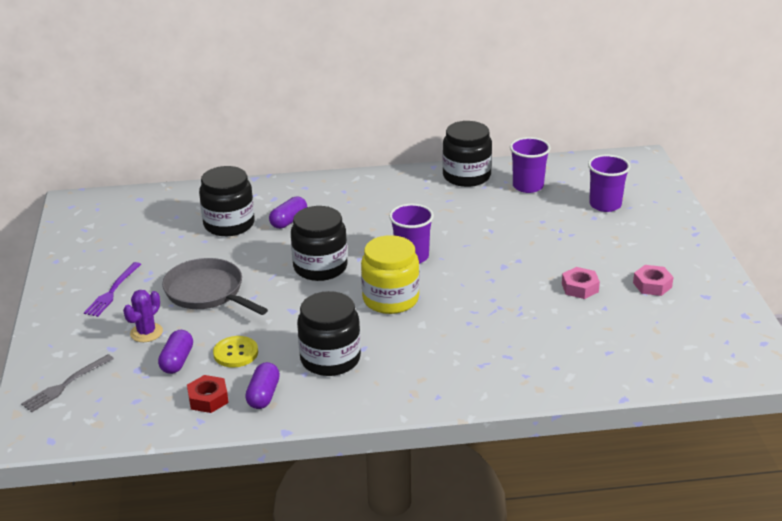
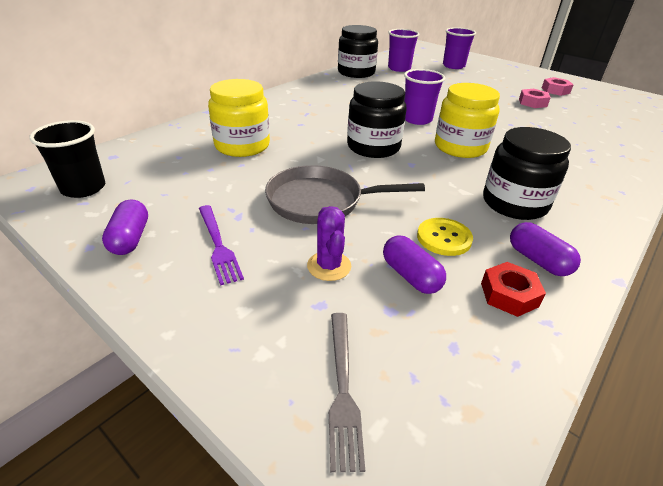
camera: 45 degrees left, 5 degrees up
(95, 219) = (83, 188): none -> black cup
(229, 224) = (242, 146): black jar -> yellow jar
(289, 221) = (289, 128): purple capsule -> purple capsule (130, 238)

